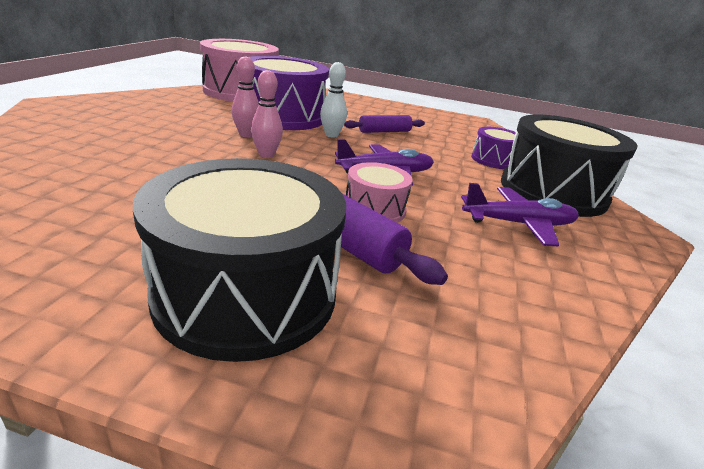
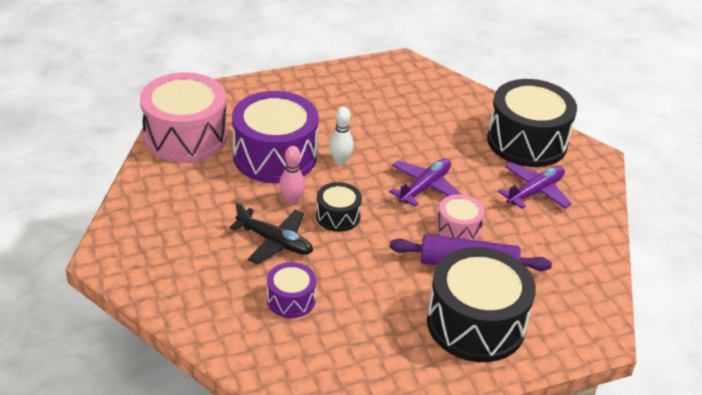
camera: 35 degrees left, 10 degrees up
(181, 144) = (275, 242): none -> black plane
(266, 155) = (338, 216): pink bowling pin -> black drum
(384, 131) = (364, 129): purple rolling pin -> none
(493, 160) = (466, 122): purple drum -> purple drum (291, 299)

